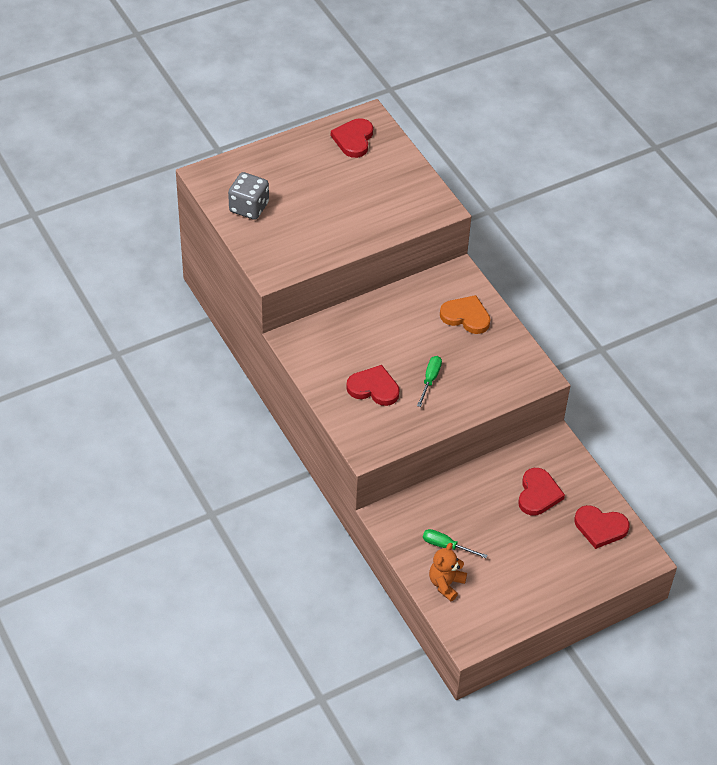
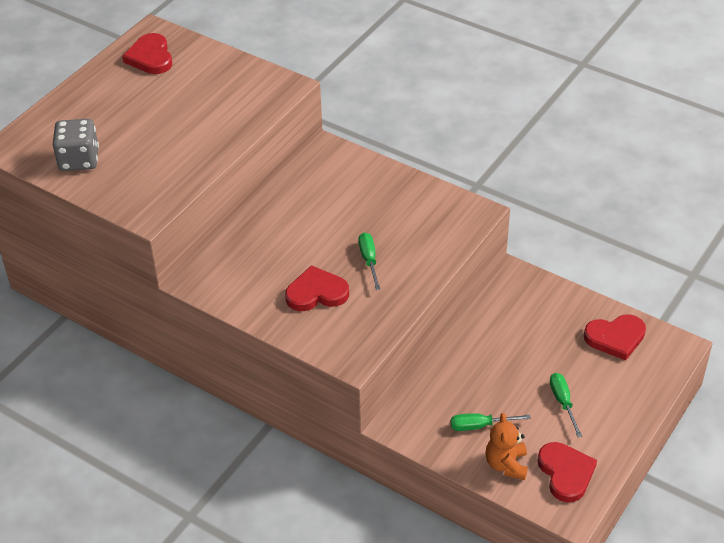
camera: 25 degrees left, 5 degrees down
(466, 316) = (363, 186): orange heart -> none
(522, 558) = (563, 402): none -> green screwdriver
(538, 494) = (533, 333): red heart -> red heart (566, 473)

